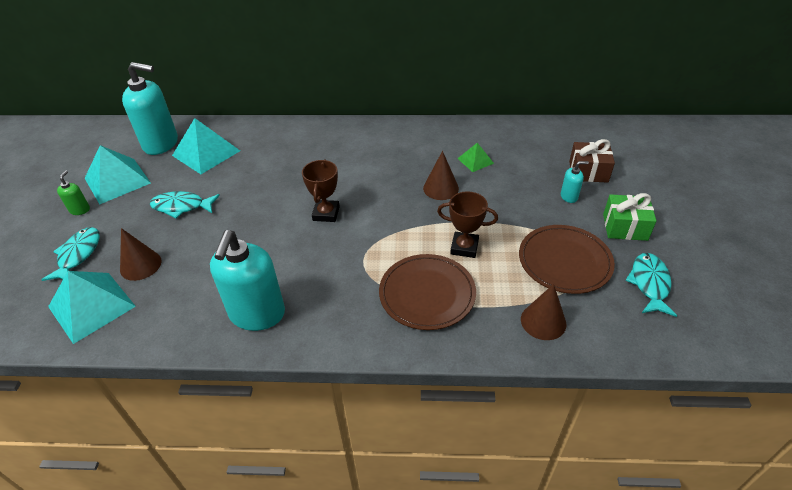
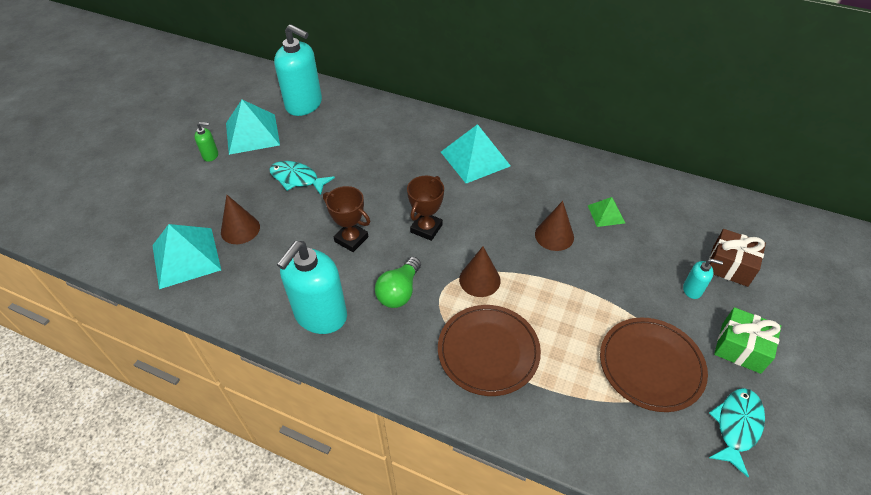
camera: 20 degrees right, 5 degrees up
(78, 255) = (193, 201): turquoise fish -> none
(80, 210) = (210, 155): green soap dispenser -> green soap dispenser turned 60 degrees clockwise
(206, 153) = (340, 126): turquoise pyramid -> turquoise pyramid (475, 158)
(324, 271) = (399, 292): none -> green light bulb
(464, 247) = (549, 312): brown trophy -> brown trophy (351, 239)
(543, 321) = (595, 426): brown cone -> brown cone (479, 280)

